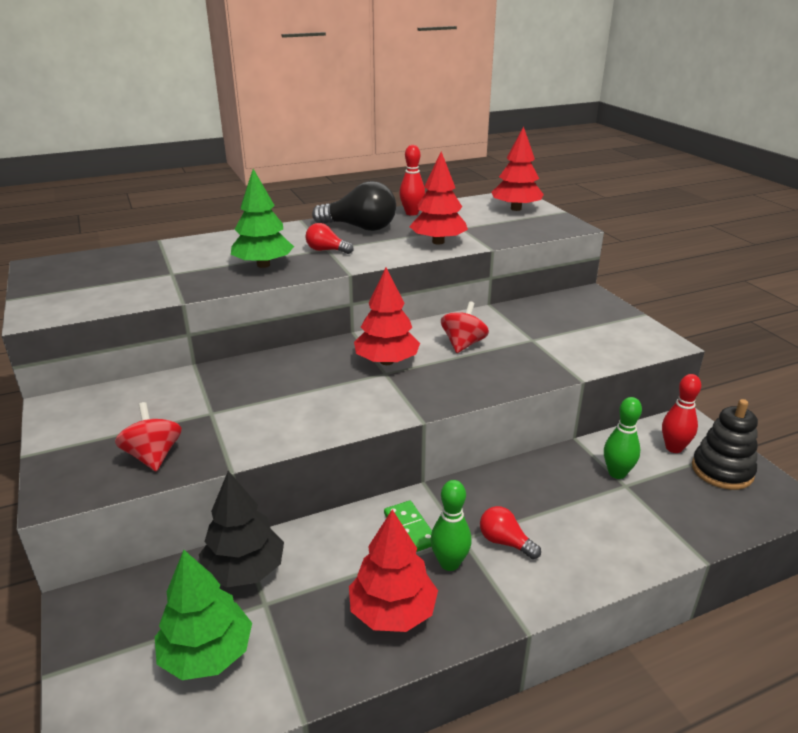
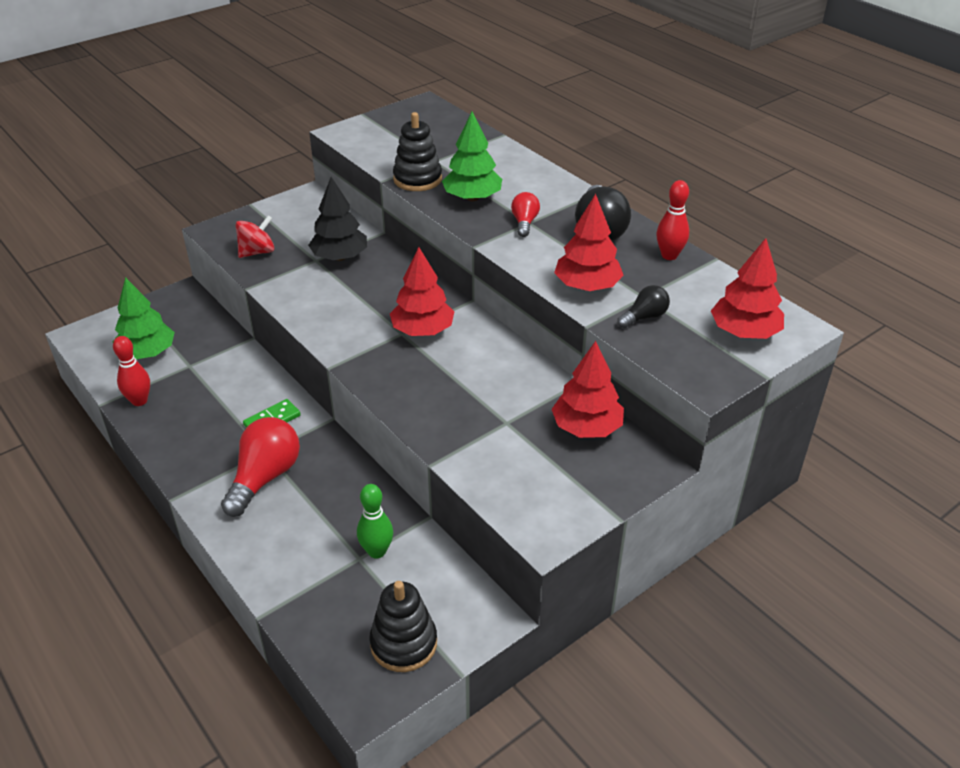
camera: 75 degrees right, 10 degrees up
(200, 284) = (417, 179): none -> black stacking toy
(244, 570) = (218, 348): black tree -> black tree (340, 257)
(393, 611) = (186, 426): red tree -> red tree (587, 427)
(449, 563) = (236, 448): green bowling pin -> none
(463, 344) = (475, 373): red spinning top -> none
(487, 231) = (644, 317): none -> black light bulb
(505, 542) = (265, 478): red light bulb -> red light bulb, size x1.88
(674, 448) = (435, 601): red bowling pin -> red bowling pin (139, 401)

